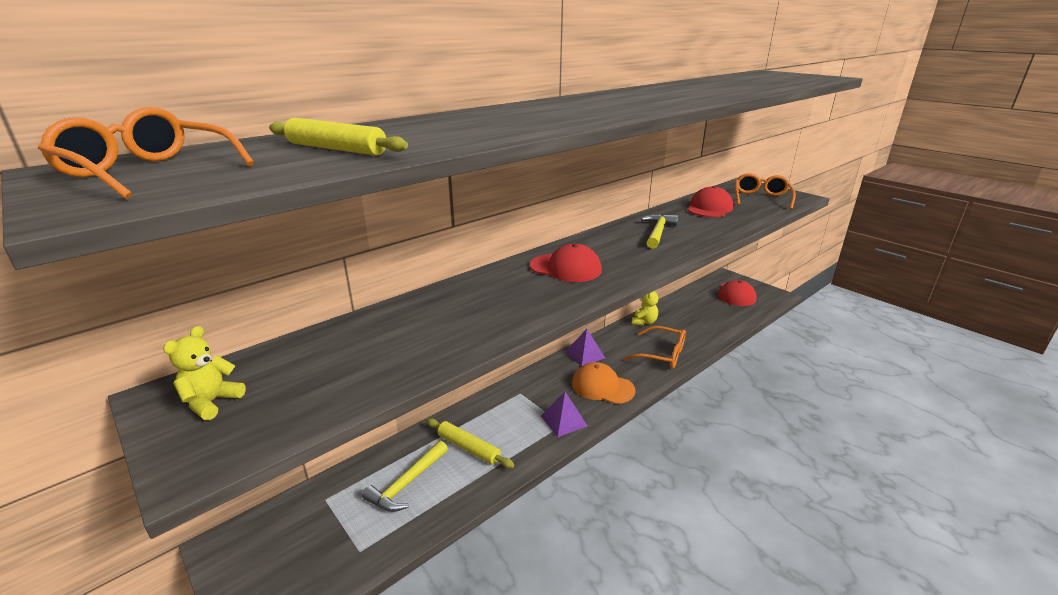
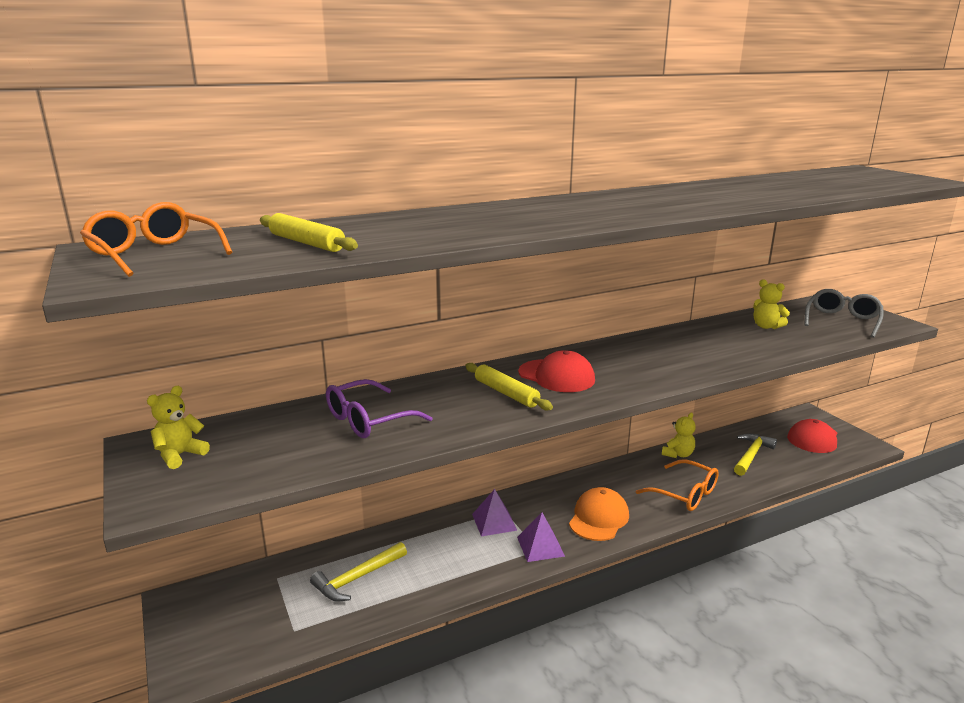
camera: 15 degrees right, 5 degrees down
(408, 333) = (368, 420): none -> purple glasses
(468, 448) = (429, 556): yellow rolling pin -> yellow rolling pin (506, 393)
(585, 355) = (592, 481): purple pyramid -> purple pyramid (494, 522)
(602, 387) = (598, 518): orange cap -> orange cap turned 75 degrees clockwise
(658, 232) = (684, 349): yellow hammer -> yellow hammer (751, 455)
(709, 208) = (766, 326): red cap -> yellow teddy bear
(761, 198) = (842, 320): orange glasses -> grey glasses

